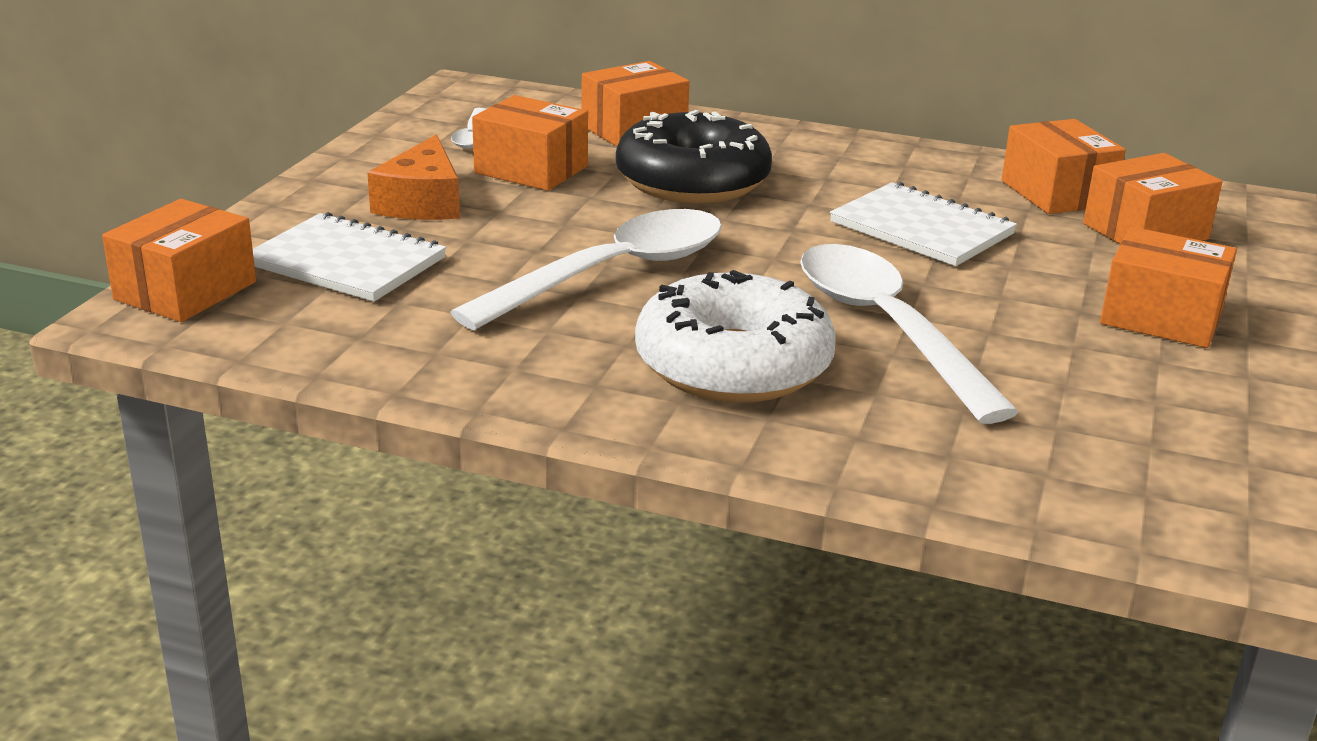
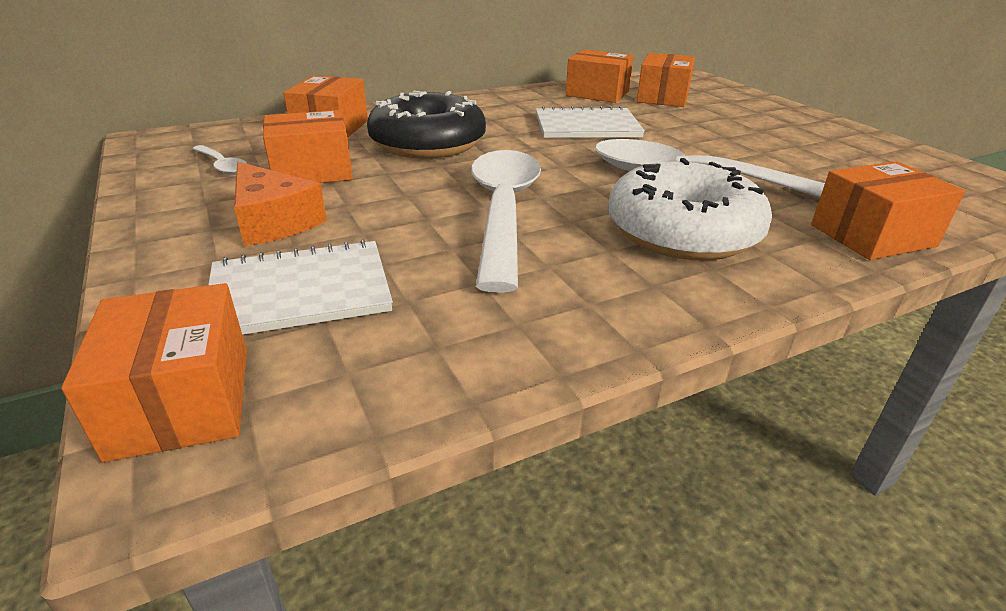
camera: 45 degrees left, 5 degrees up
(1161, 317) = (753, 128): orange box -> orange box (872, 235)

